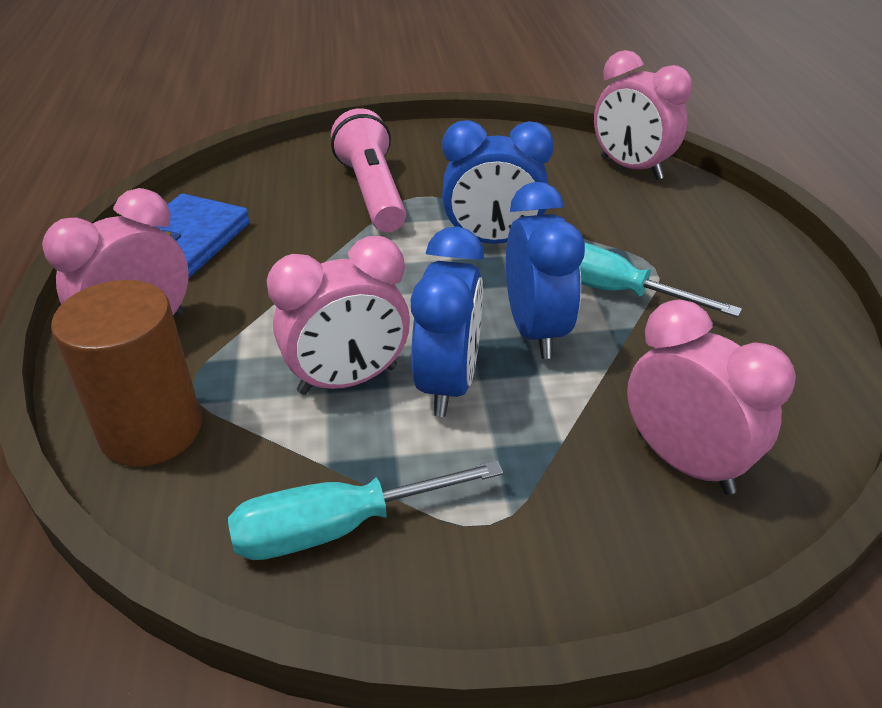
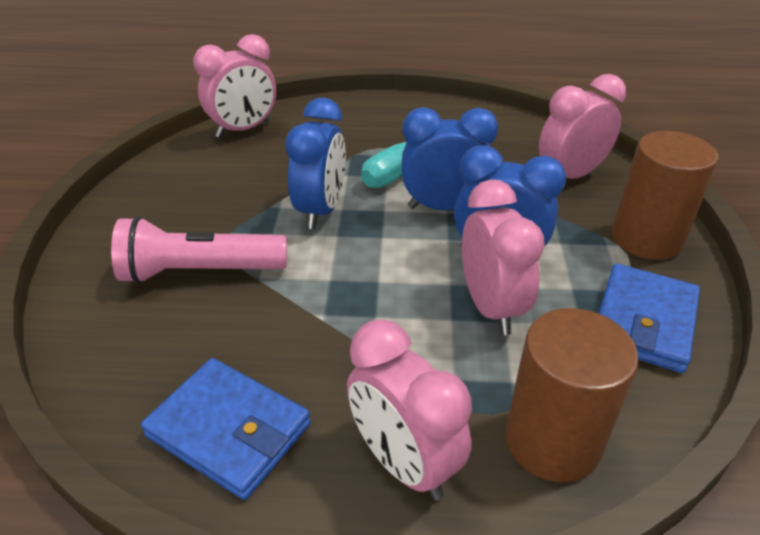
camera: 80 degrees left, 0 degrees up
(338, 527) = (643, 321): turquoise screwdriver -> blue wallet
(537, 552) = (646, 239): none -> brown cylinder

